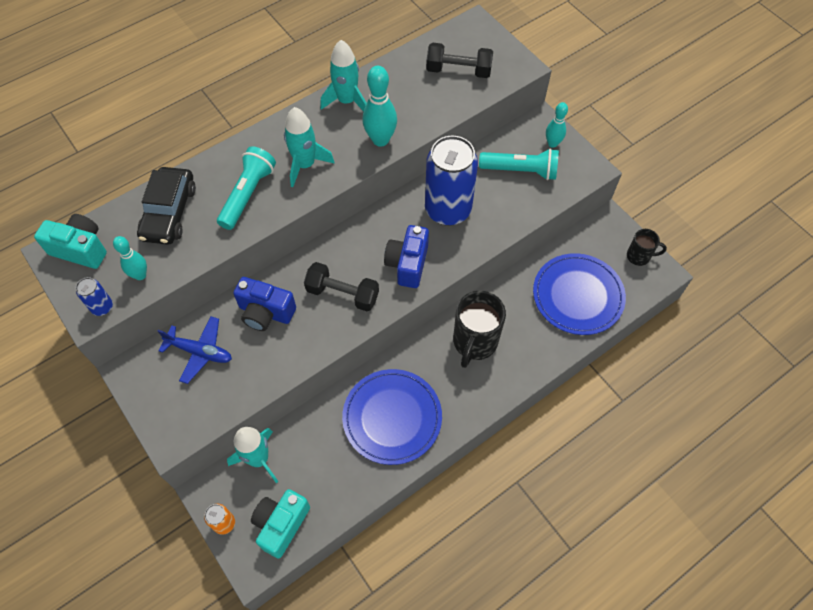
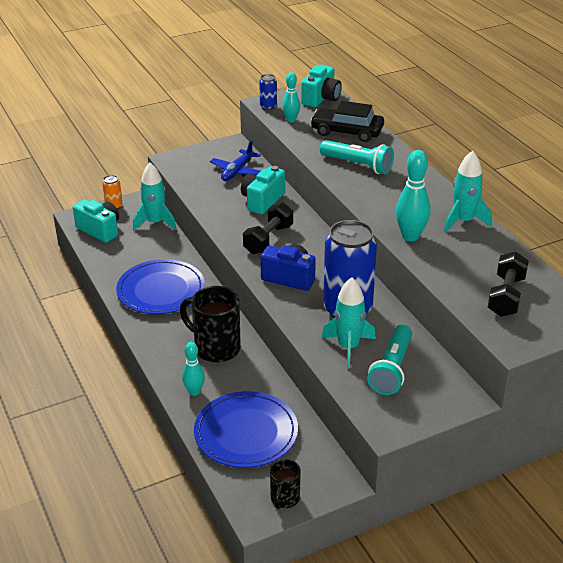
camera: 100 degrees right, 25 degrees down
(265, 313) = (262, 201): blue camera -> turquoise camera
(305, 165) = (385, 194): turquoise rocket -> turquoise rocket (348, 347)
(552, 143) = (430, 402): turquoise bowling pin -> turquoise bowling pin (194, 392)

